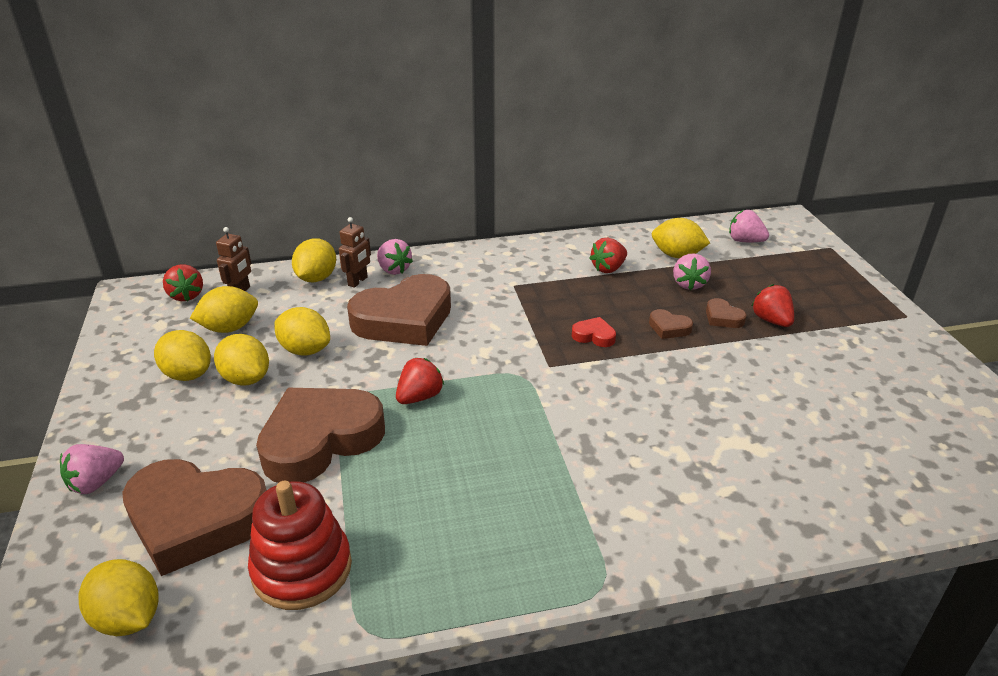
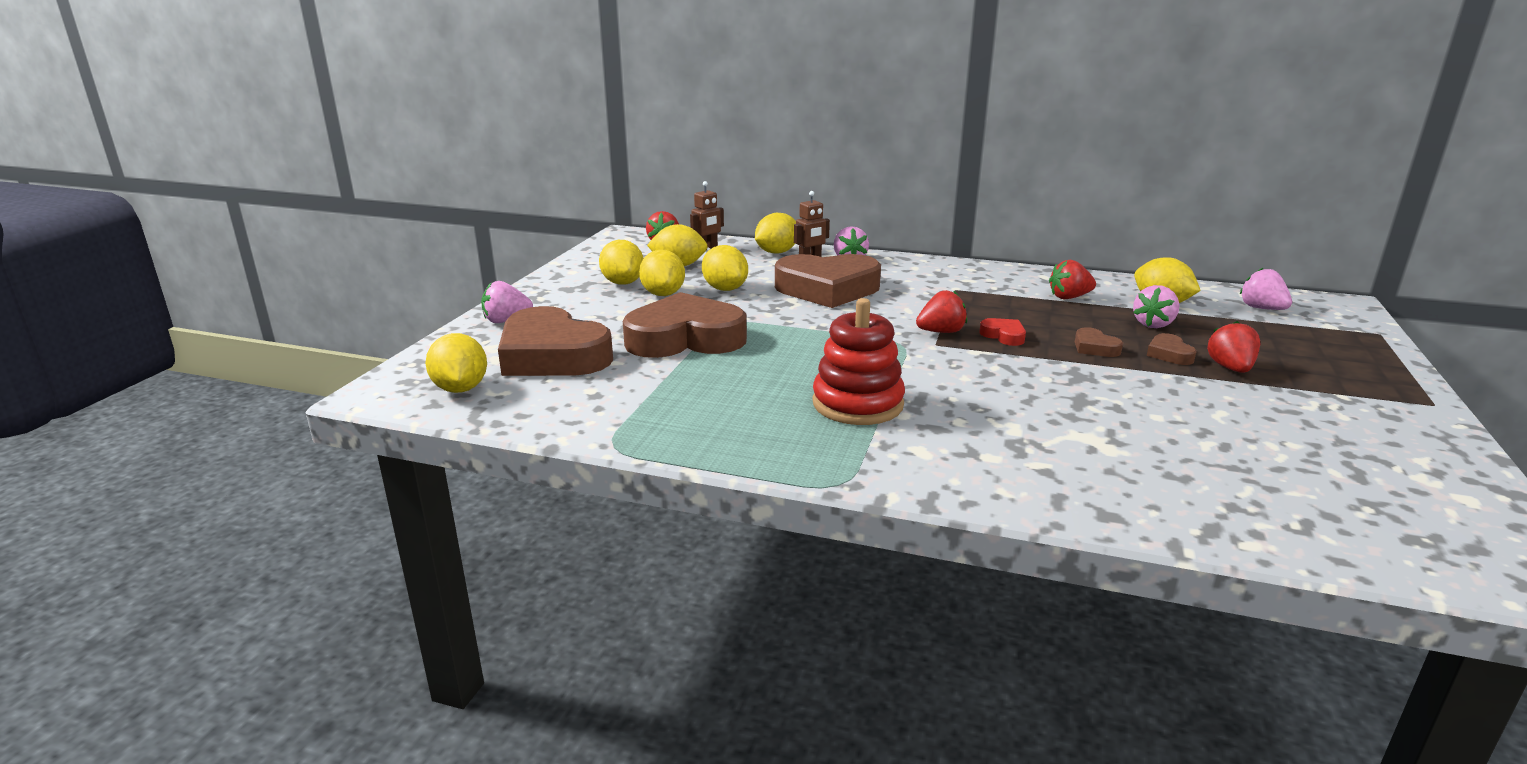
camera: 30 degrees right, 10 degrees down
(302, 569) = (600, 400): red stacking toy -> red stacking toy (857, 404)
(419, 397) = (793, 335): red strawberry -> red strawberry (941, 332)

